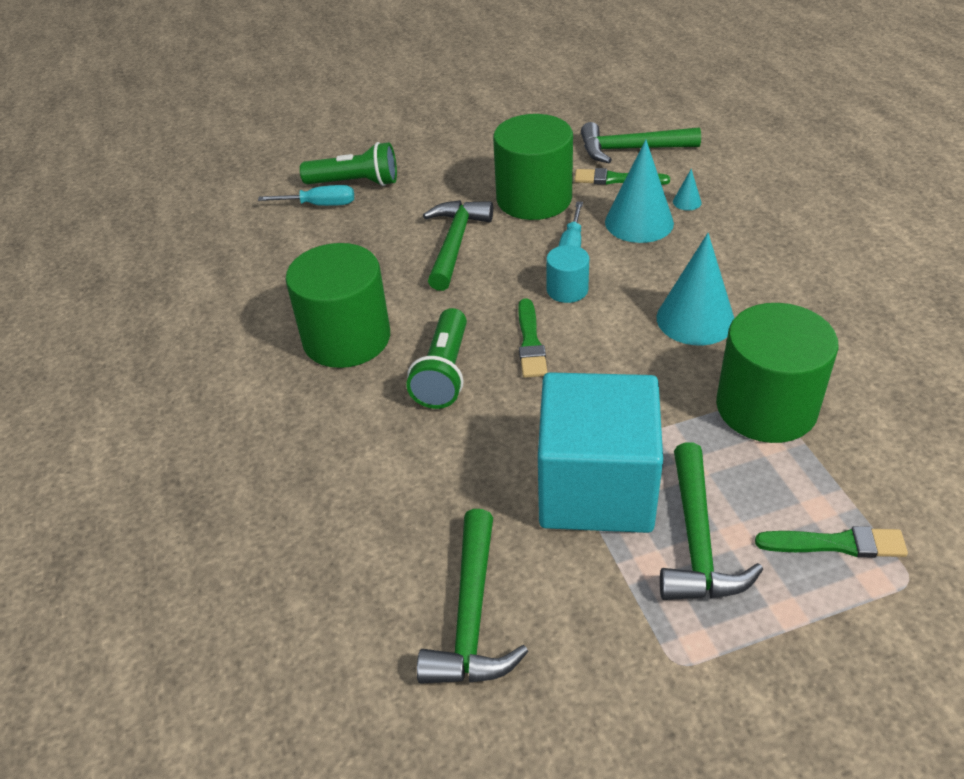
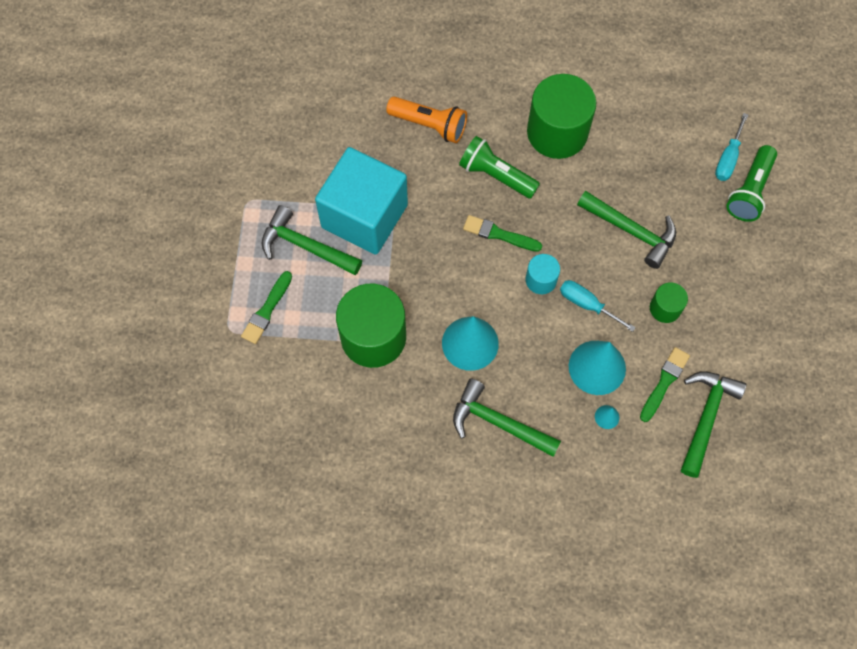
camera: 110 degrees right, 25 degrees up
(396, 471) = (429, 125): none -> orange flashlight
(471, 615) = (320, 127): green hammer -> green hammer (499, 422)
(534, 199) = (665, 308): green cylinder -> green cylinder, size x0.49

